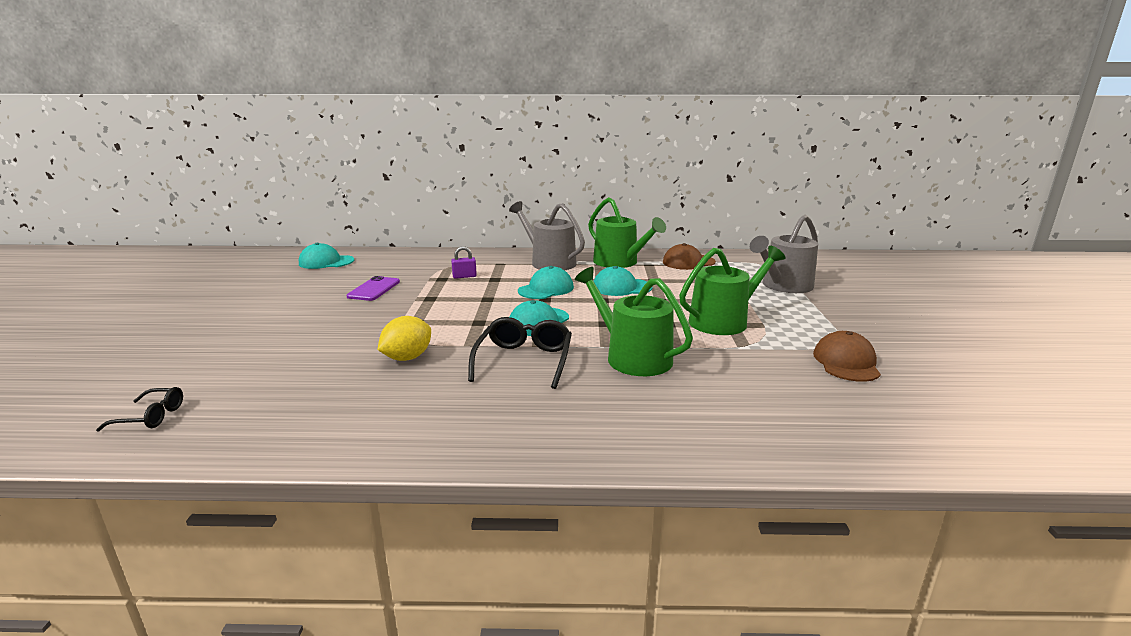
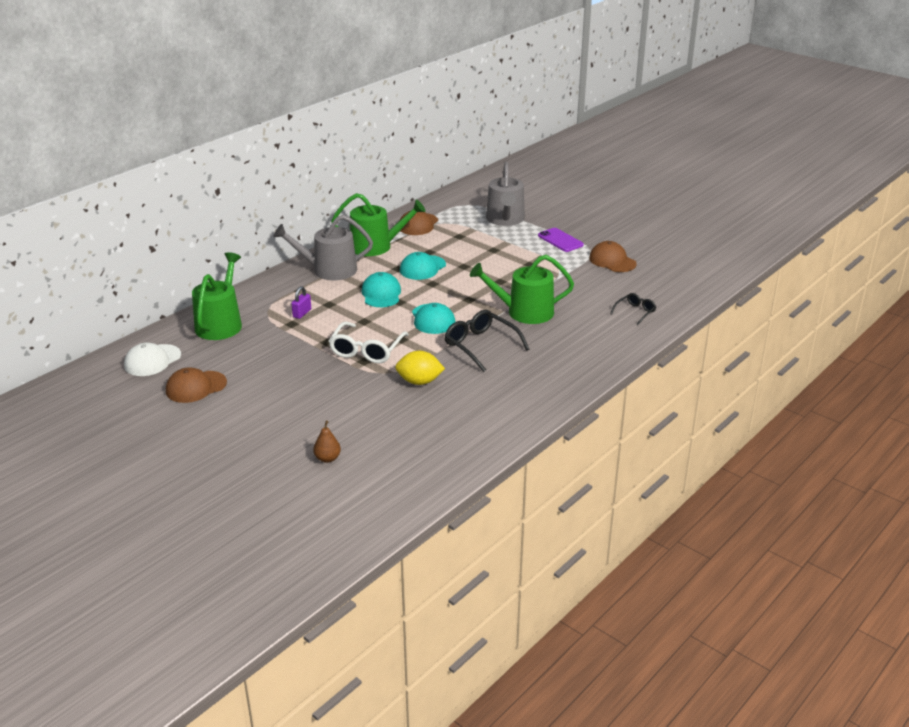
camera: 50 degrees left, 10 degrees up
(151, 417) = (379, 491): black glasses -> black glasses (635, 312)
(209, 368) = (327, 458): none -> brown pear
(299, 284) = (196, 387): none -> brown cap
(326, 262) = (152, 360): turquoise cap -> white cap
(374, 289) = (266, 358): purple phone -> purple phone (560, 240)
(407, 358) = (419, 382): yellow lemon -> yellow lemon turned 75 degrees counterclockwise
(437, 316) = (366, 350): none -> white glasses
(724, 321) = (522, 264): green watering can -> green watering can (220, 324)

